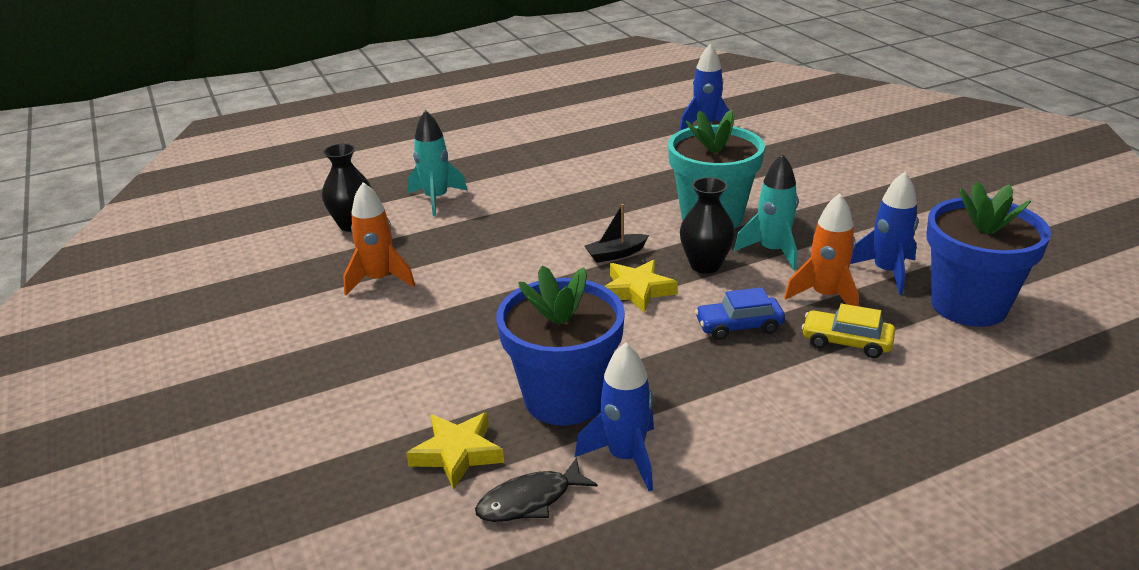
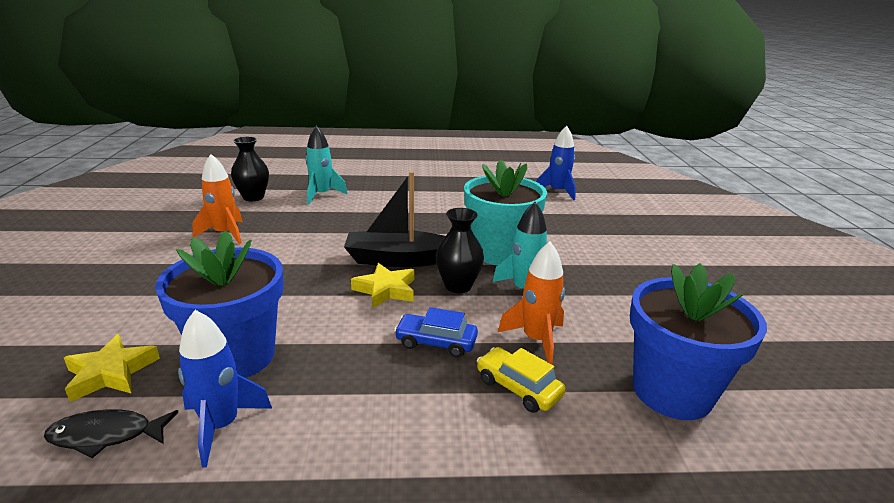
camera: 20 degrees right, 5 degrees down
(616, 254) = (399, 259): black boat -> black boat, size x2.02
(886, 272) = (612, 336): blue rocket -> none

